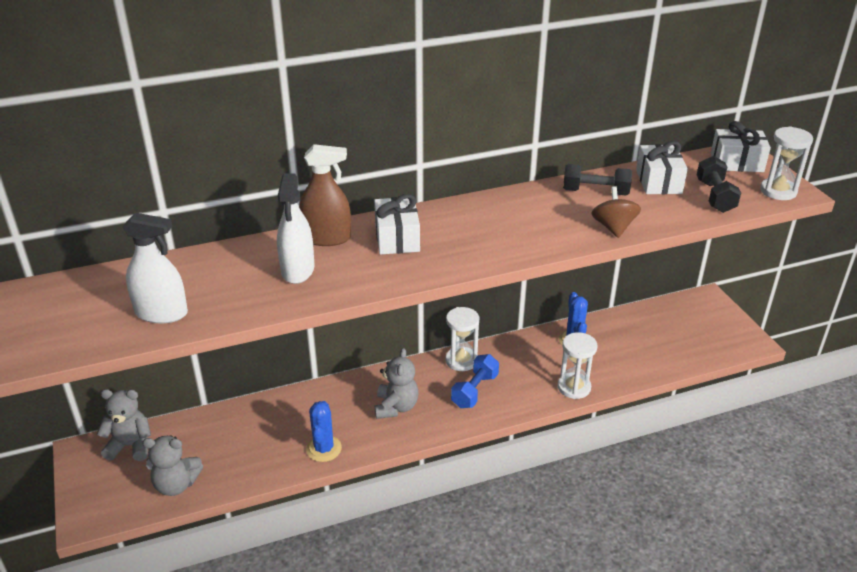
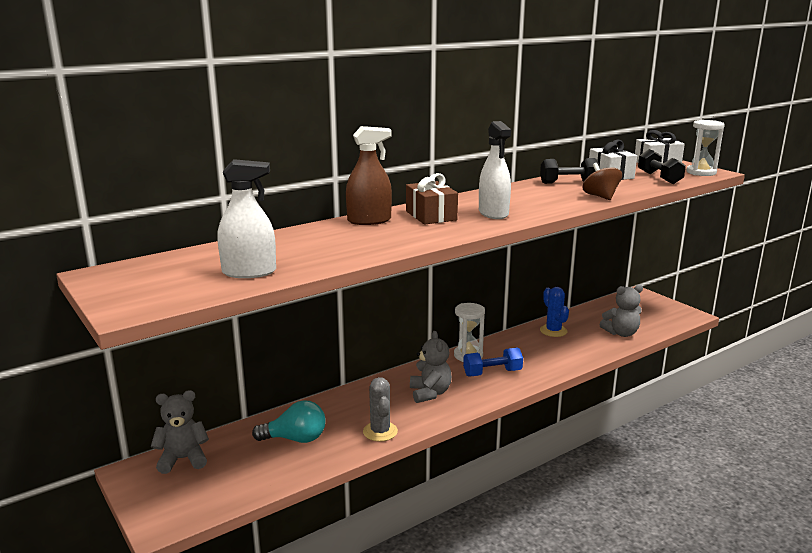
camera: 15 degrees left, 15 degrees down
(176, 484) = (246, 481): grey teddy bear -> grey teddy bear (621, 333)
(240, 442) = (295, 439): none -> turquoise light bulb
(298, 270) = (359, 238): white spray bottle -> white spray bottle (493, 213)
(323, 449) = (380, 431): blue cactus -> grey cactus
(397, 238) = (431, 215): white gift -> brown gift
(474, 391) = (492, 373): blue dumbbell -> blue dumbbell turned 60 degrees clockwise
(574, 387) = (573, 359): white hourglass -> none

